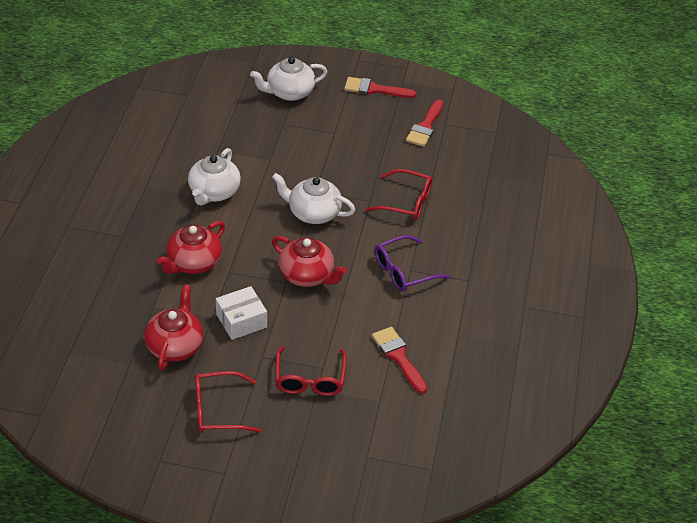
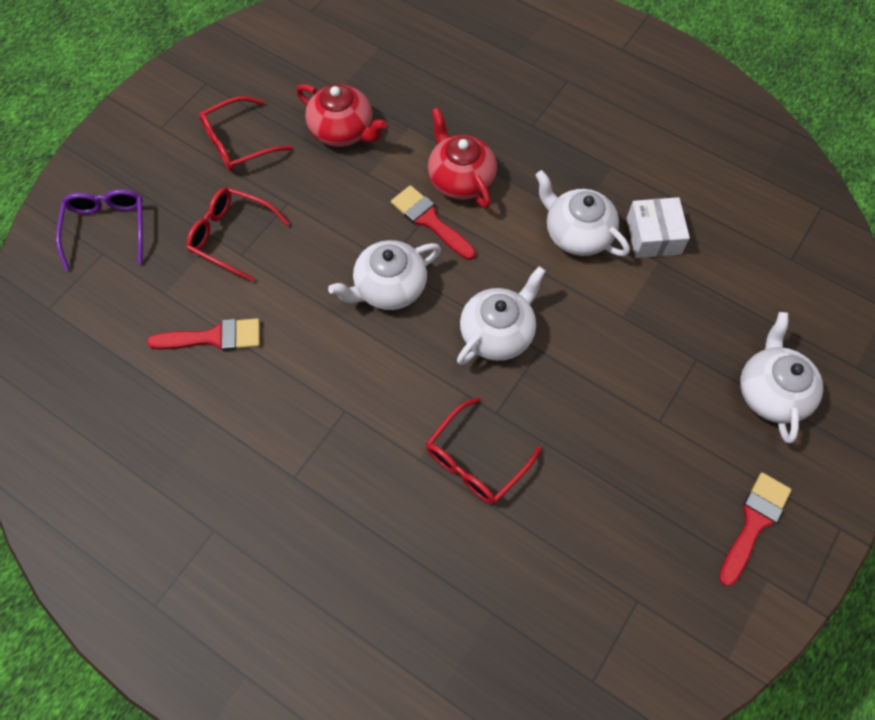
camera: 115 degrees right, 20 degrees up
(218, 410) = (238, 143): red glasses -> red glasses turned 135 degrees counterclockwise
(241, 321) = (349, 199): white box -> white box (653, 236)
(307, 275) = (389, 287): red teapot -> white teapot
(403, 271) = (347, 401): purple glasses -> purple glasses (107, 228)
(425, 127) = (638, 564): red brush -> red brush (429, 221)

